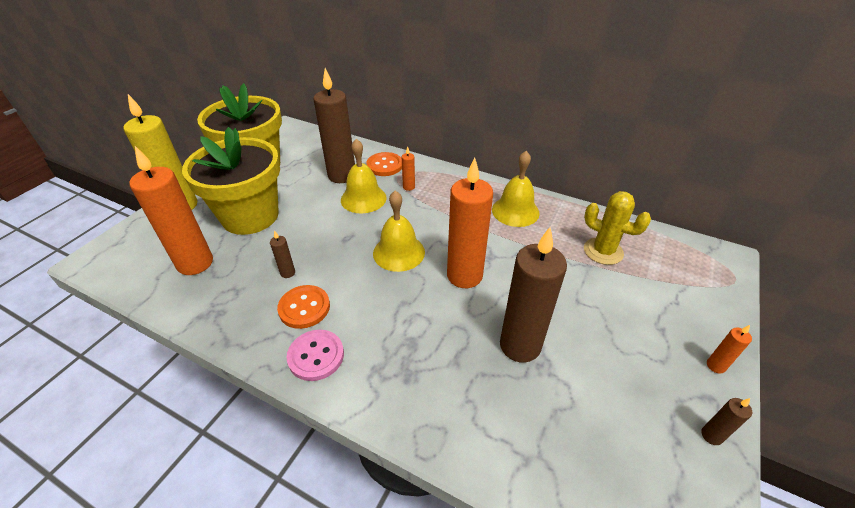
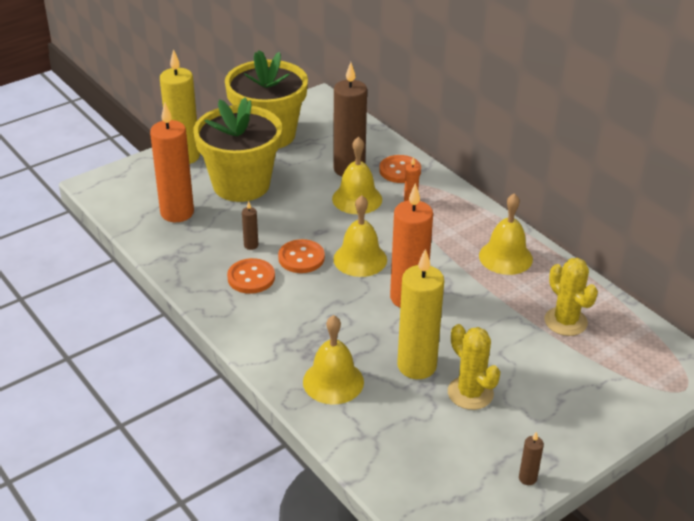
camera: 25 degrees right, 5 degrees down
(316, 356) = (242, 315): pink button -> none
(344, 269) = (301, 258): none -> orange button
(454, 400) = (333, 381): none -> yellow bell
(520, 345) = (416, 366): brown candle -> yellow candle
(587, 356) = (470, 393): none -> yellow cactus
(715, 366) = (583, 441): orange candle -> none

